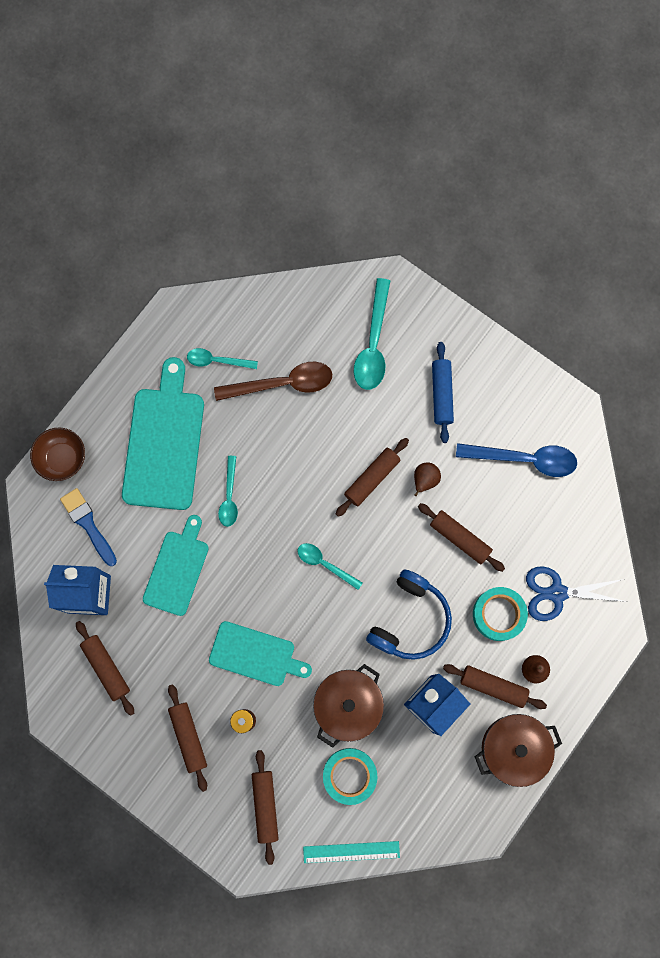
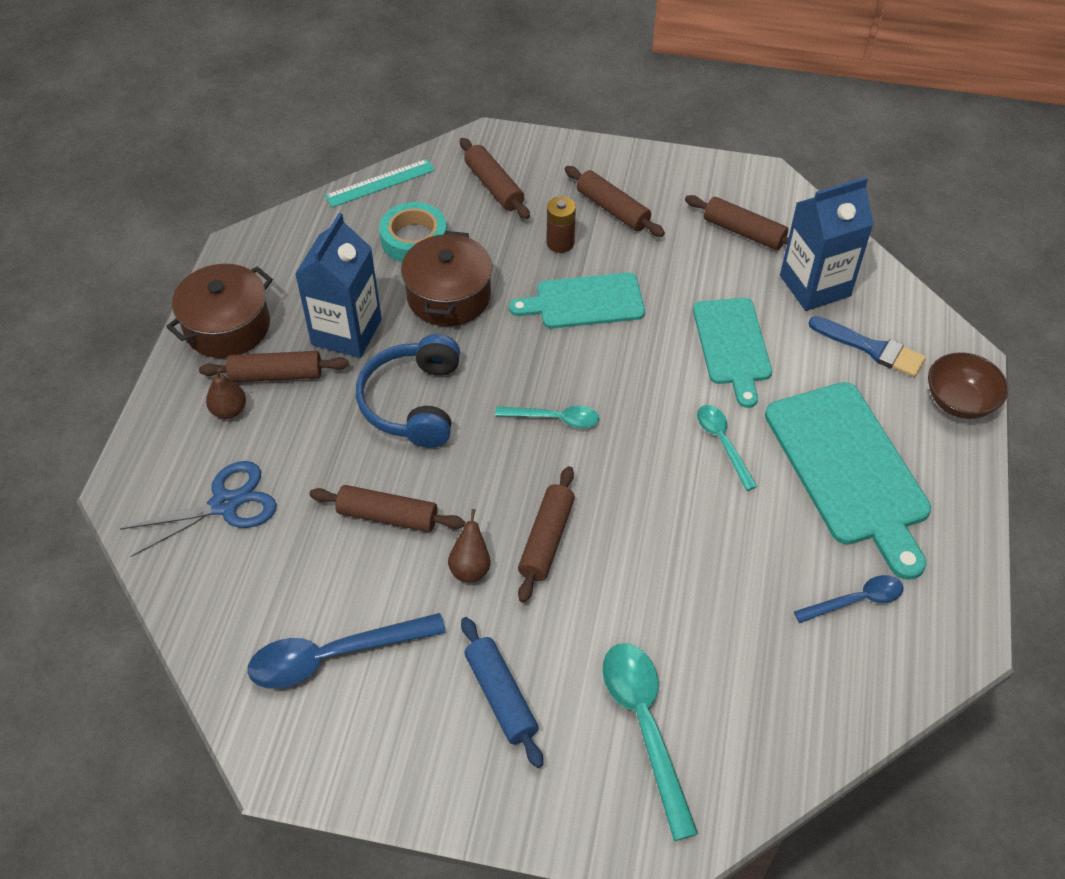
camera: 155 degrees right, 25 degrees down
(217, 360) = (856, 600): turquoise spoon -> blue spoon
(282, 384) = (744, 609): brown spoon -> none
(498, 614) = (298, 451): turquoise tape -> none

